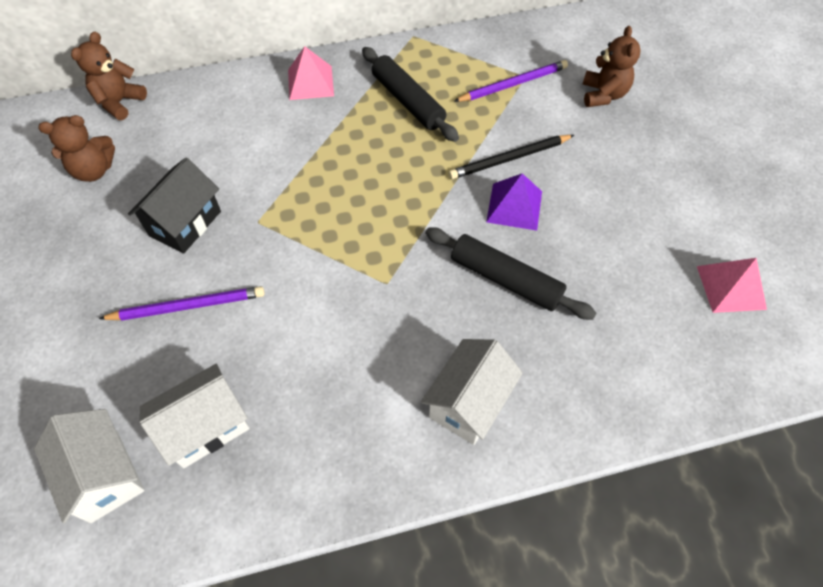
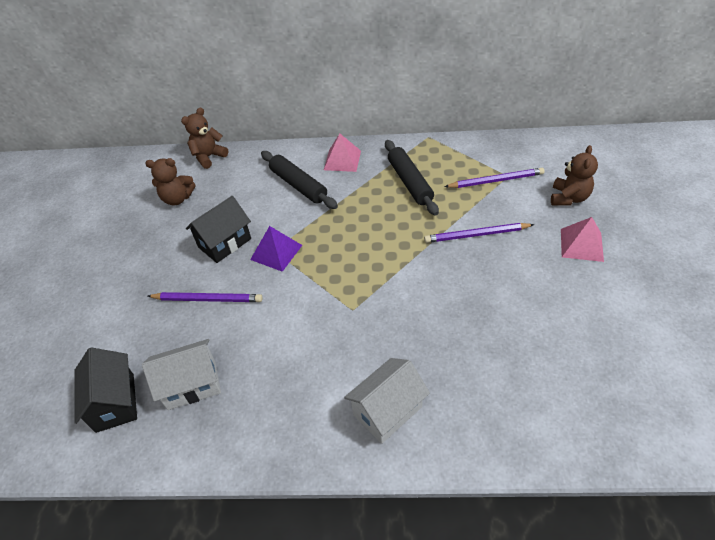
camera: 20 degrees right, 10 degrees down
(104, 475) = (115, 402): white house -> black house
(505, 279) = (445, 324): black rolling pin -> black rolling pin (298, 185)
(509, 159) = (476, 235): black pencil -> purple pencil
(514, 206) = (469, 270): purple pyramid -> purple pyramid (276, 252)
(731, 287) = (639, 366): pink pyramid -> pink pyramid (581, 245)

